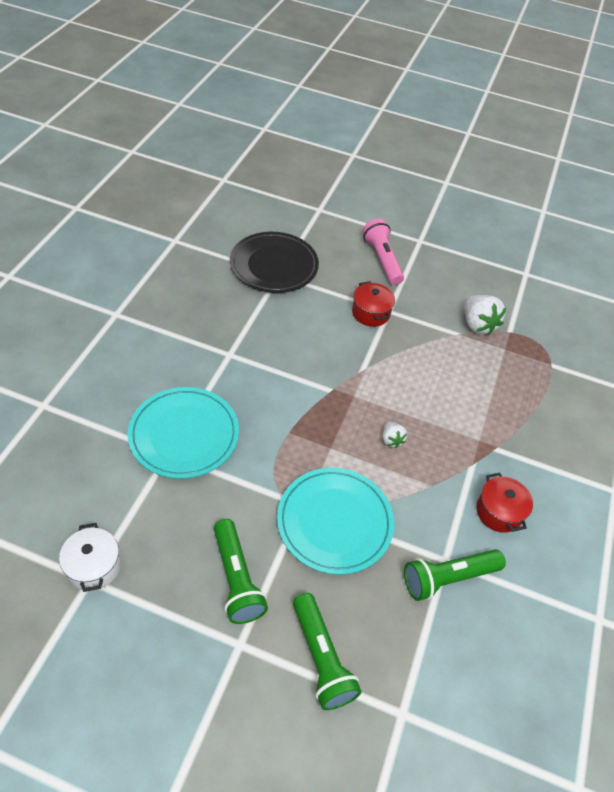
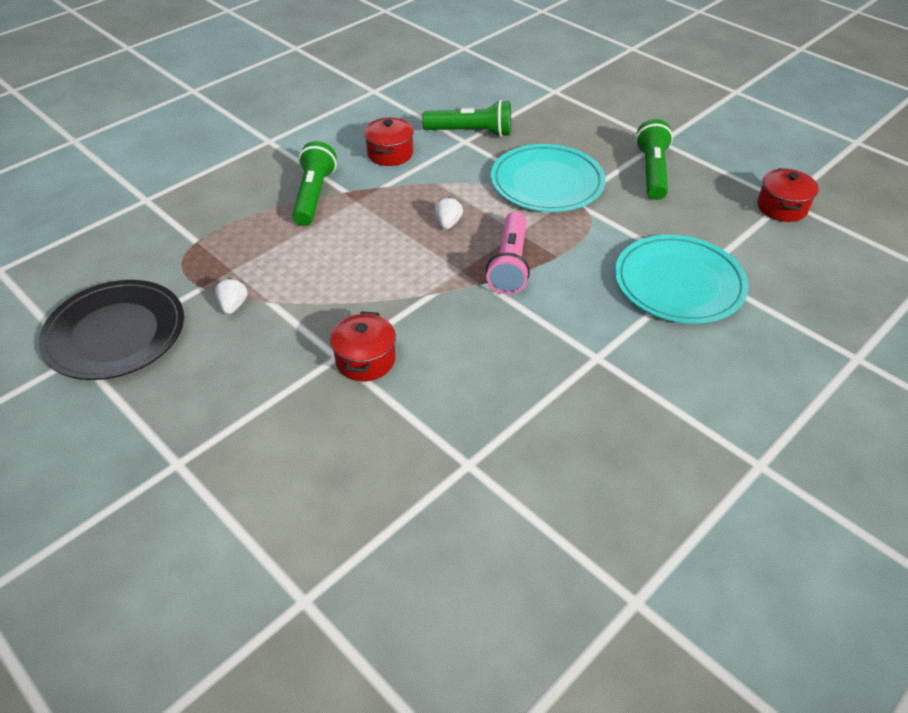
camera: 150 degrees left, 5 degrees down
(94, 566) = (782, 207): white pot -> red pot
(274, 265) = (467, 485): black plate -> black plate (115, 333)
(321, 658) = (599, 122): green flashlight -> green flashlight (314, 196)
(382, 260) = (276, 442): pink flashlight -> pink flashlight (510, 264)
(477, 325) = (233, 306): white strawberry -> white strawberry, size x0.54

